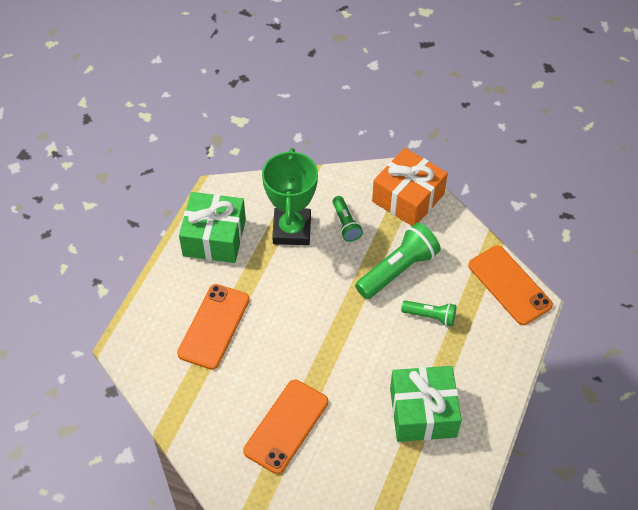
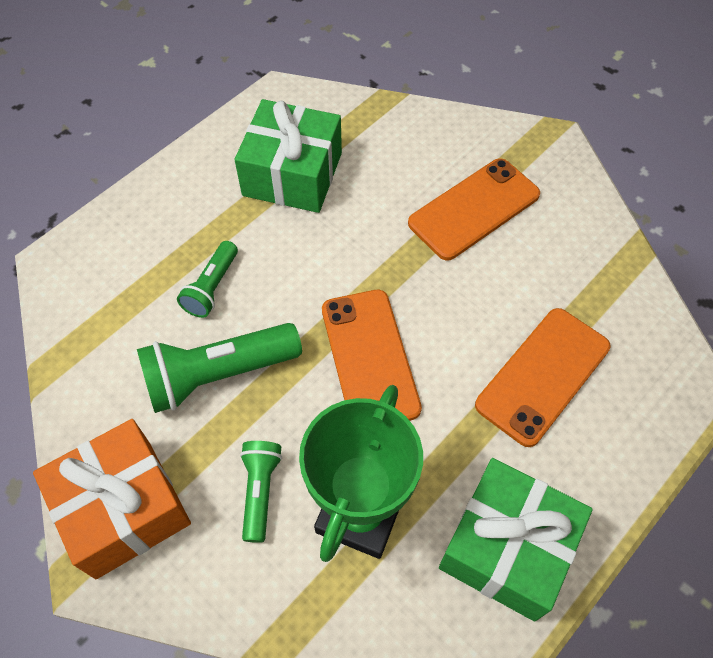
camera: 160 degrees left, 5 degrees up
(430, 316) = (212, 287): green flashlight -> green flashlight turned 105 degrees counterclockwise
(509, 285) = (70, 296): orange phone -> orange phone (369, 358)

